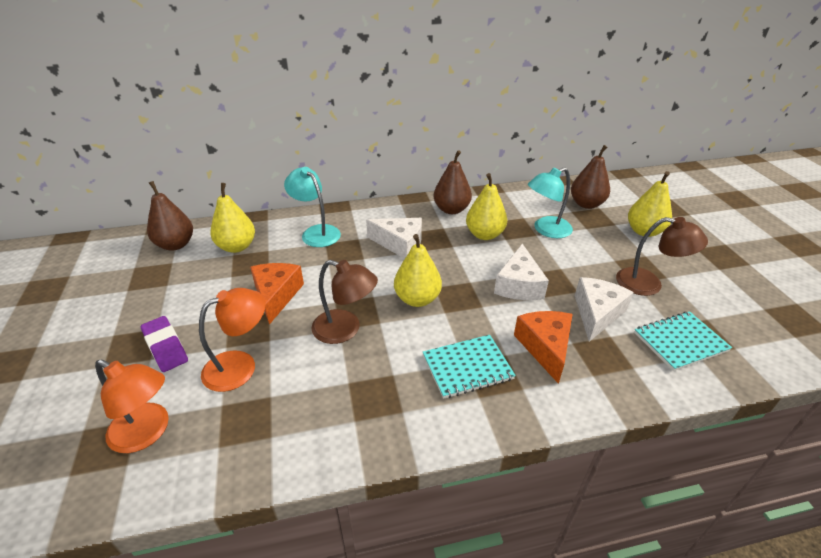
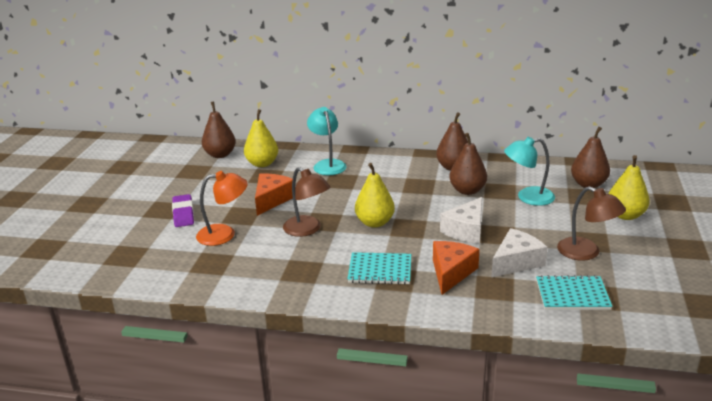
camera: 25 degrees right, 10 degrees down
(147, 433) = (152, 255): orange lamp -> none
(400, 244) = (389, 184): white cheese -> none
(484, 235) = (467, 190): yellow pear -> brown pear

